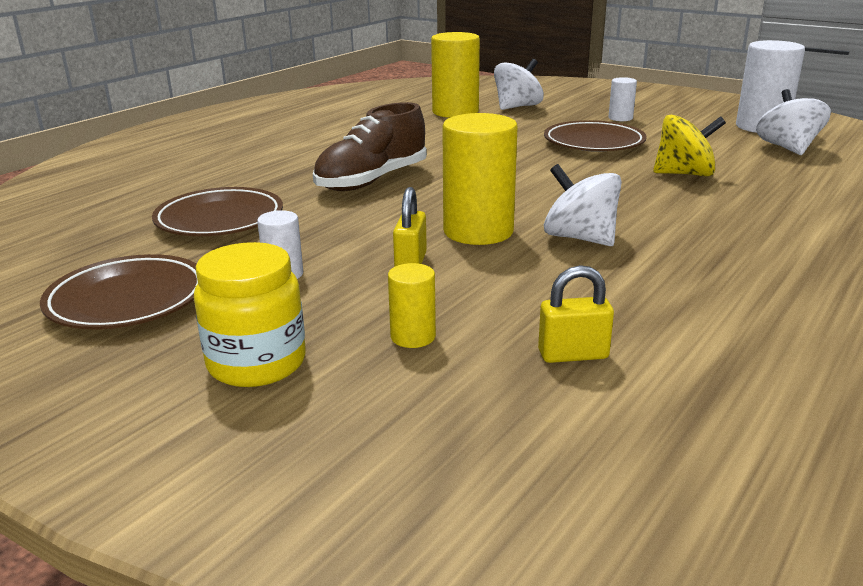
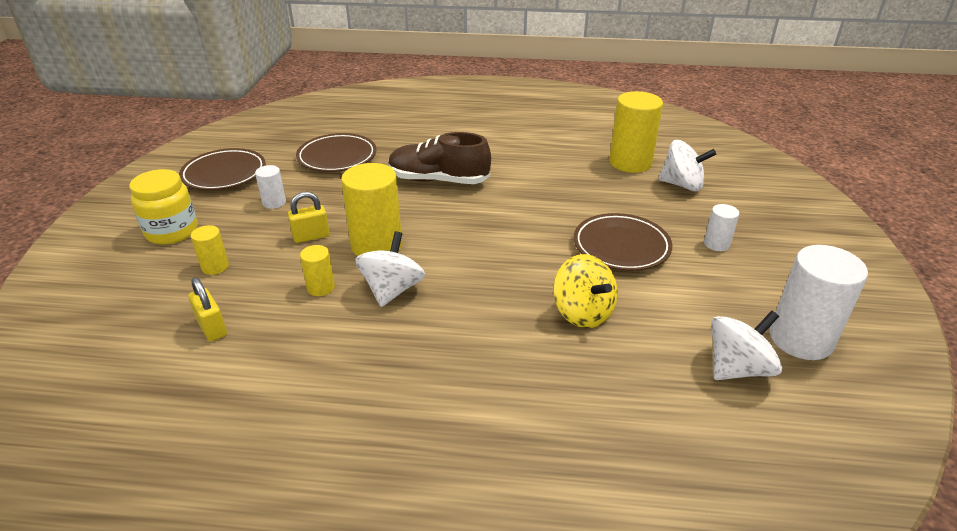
camera: 60 degrees right, 10 degrees up
(539, 274) = (321, 287): none -> yellow cylinder

